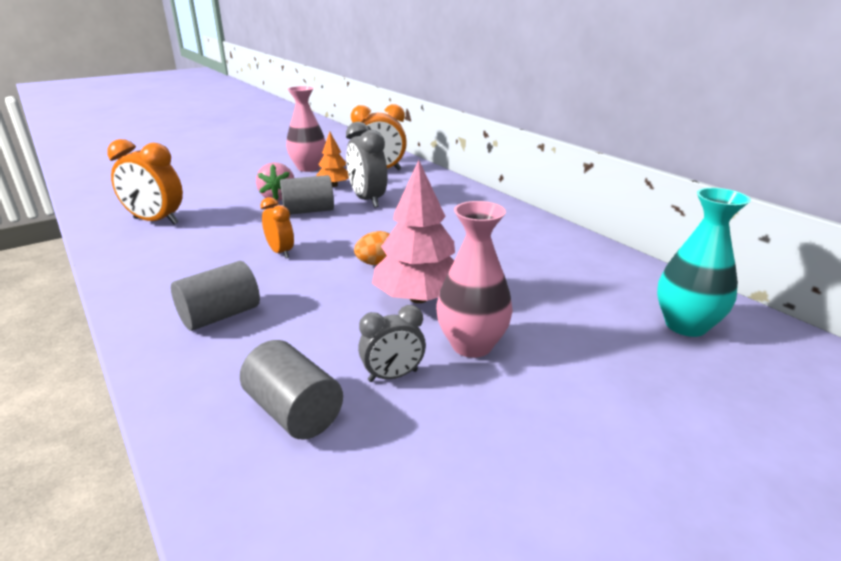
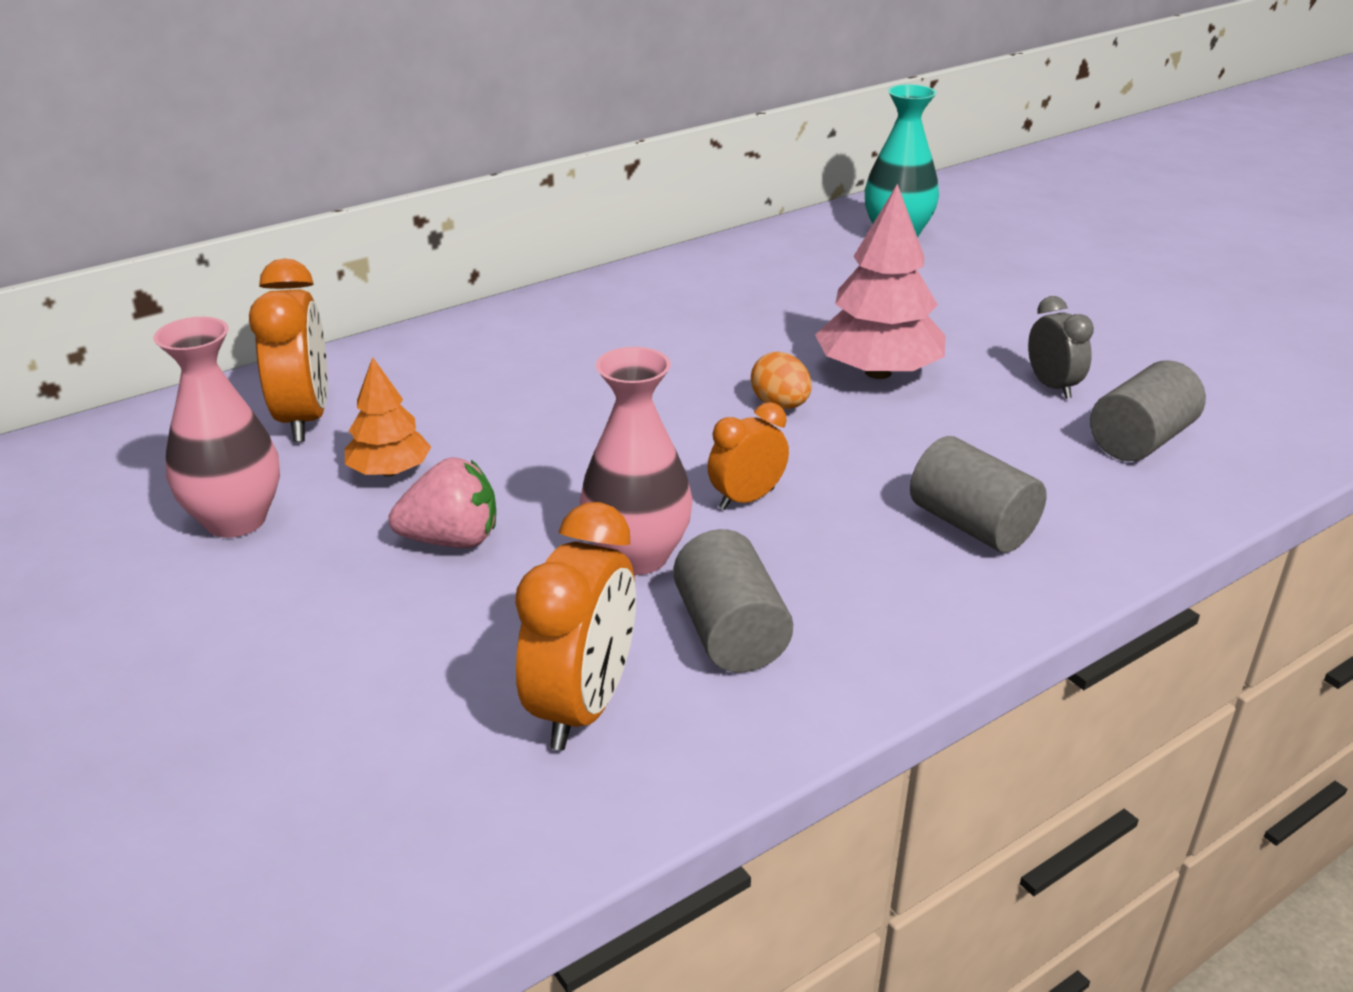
camera: 90 degrees left, 5 degrees up
(308, 211) = (546, 489): grey cylinder -> grey cylinder (730, 633)
(367, 200) = (496, 425): grey clock -> none
(472, 345) = (975, 342): pink vase -> pink vase (637, 556)

